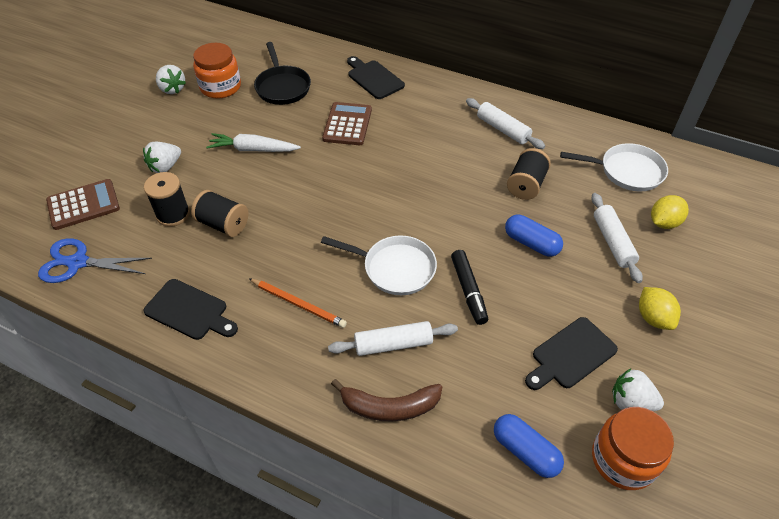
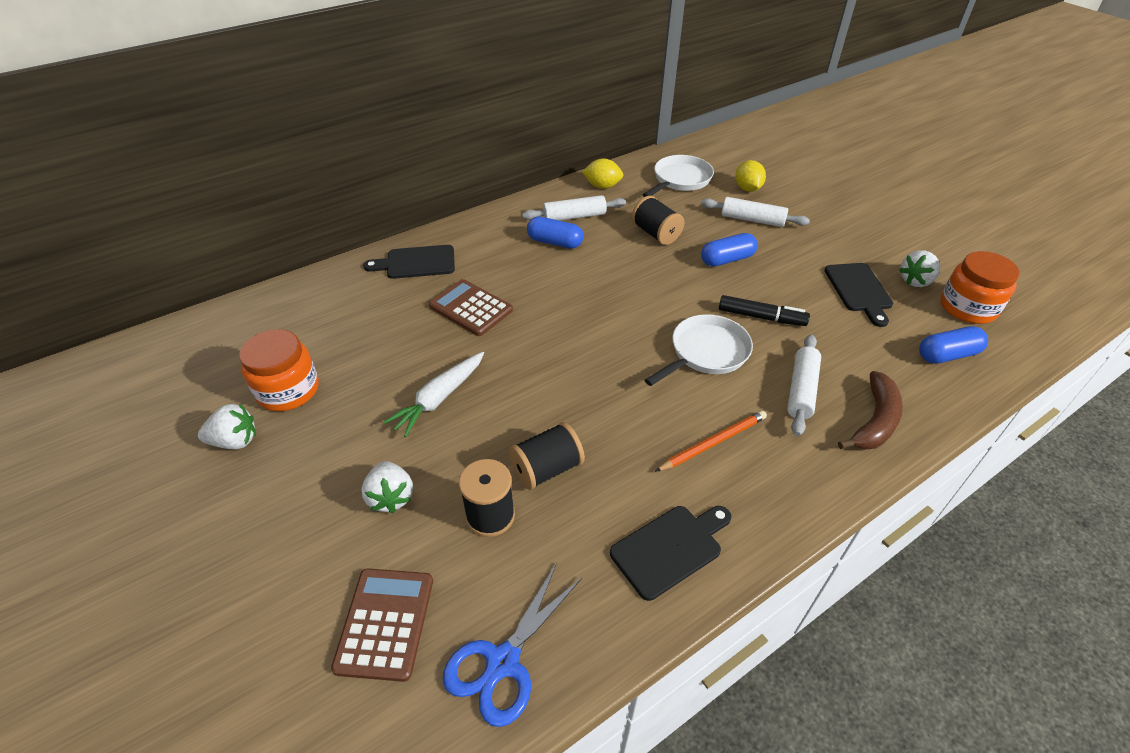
camera: 60 degrees left, 5 degrees down
(282, 87) = (351, 335): black pan -> none
(458, 133) = (555, 242): none -> blue capsule
(653, 318) = (840, 235): yellow lemon -> yellow lemon (602, 186)

